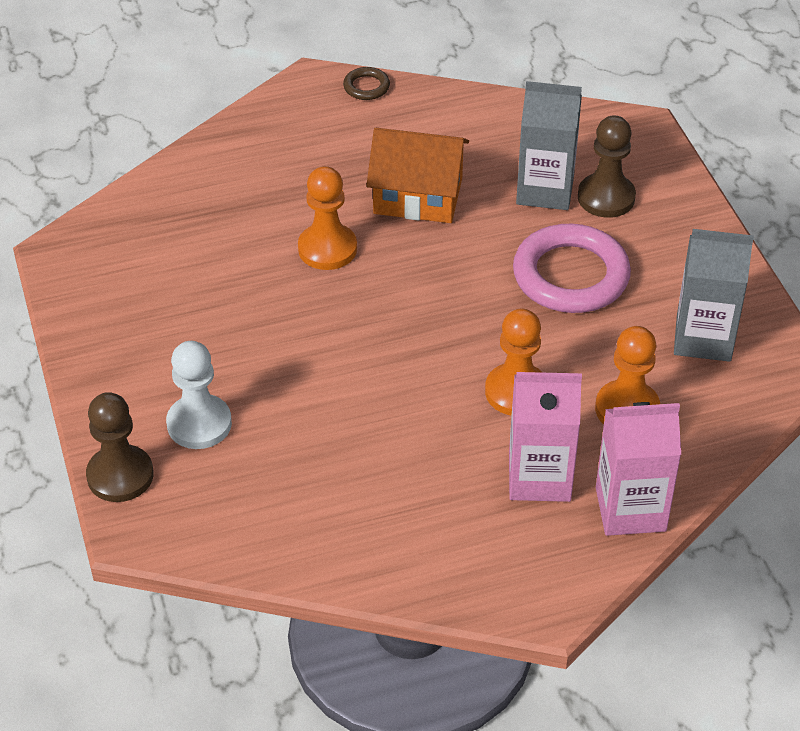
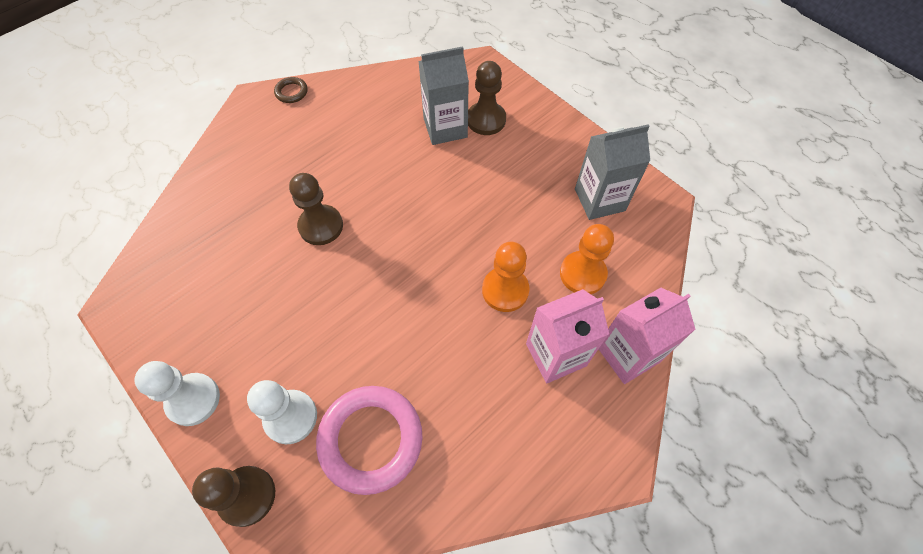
camera: 25 degrees left, 15 degrees up
(103, 370) = (193, 400): none -> white pawn
(327, 249) = (321, 226): orange pawn -> brown pawn
(418, 196) = (364, 162): orange house -> none
(570, 275) = (494, 185): pink ring -> pink ring (371, 439)

